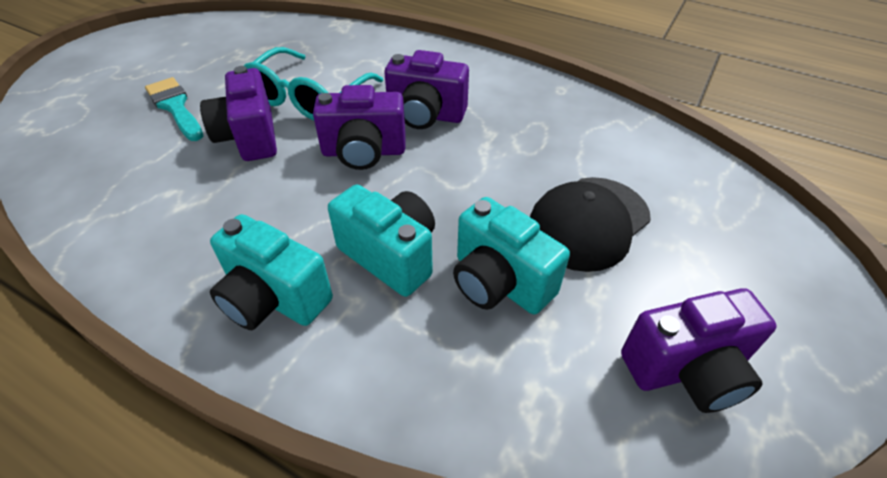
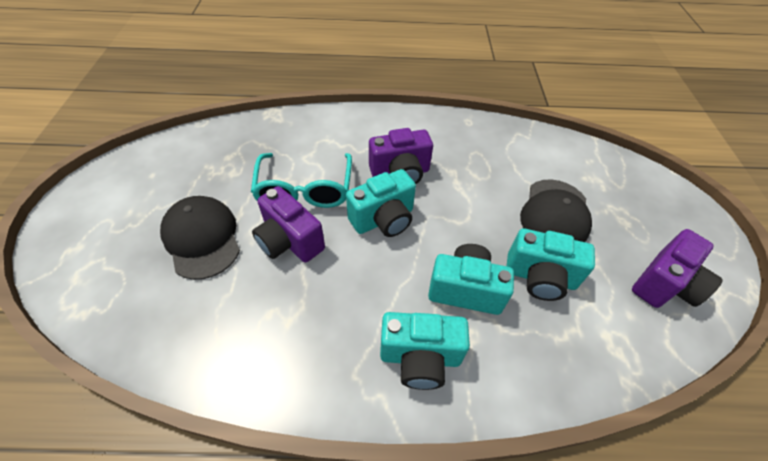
camera: 30 degrees left, 5 degrees up
(175, 107) = (202, 238): turquoise brush -> black cap
(364, 152) = (383, 219): purple camera -> turquoise camera

